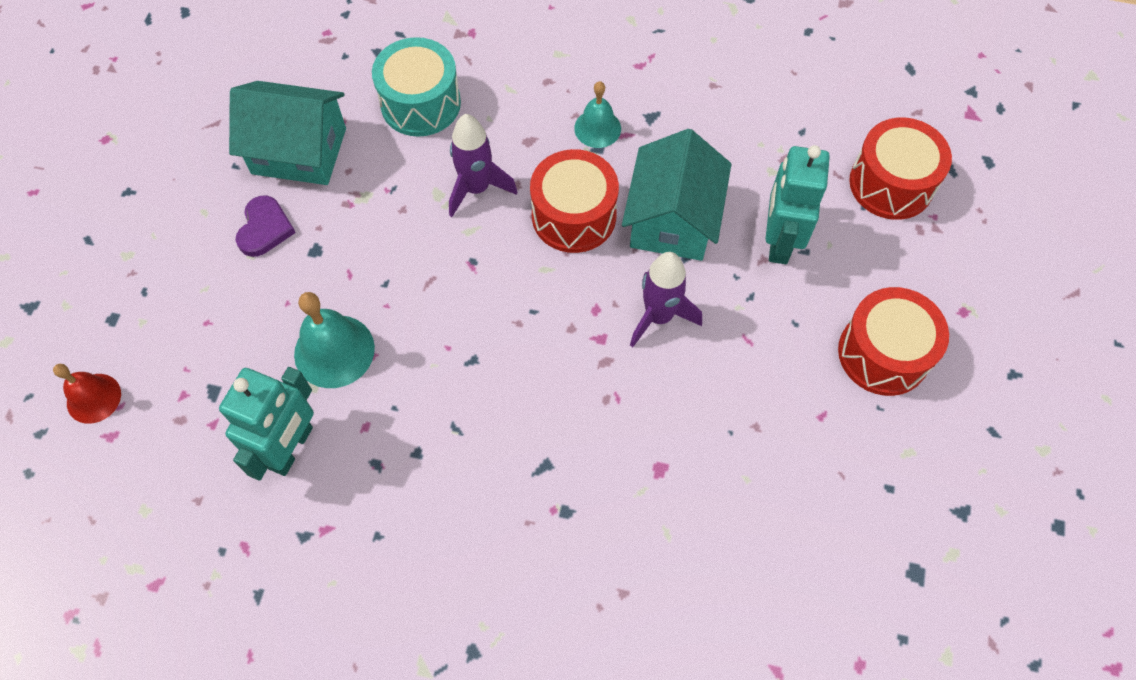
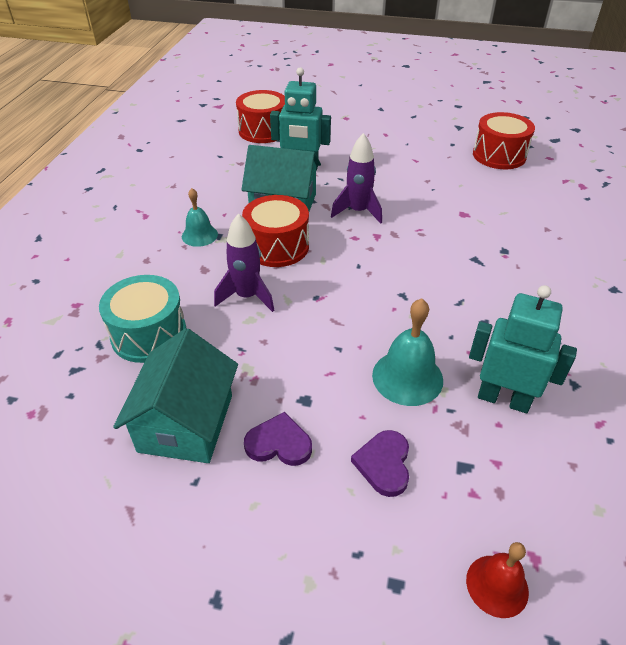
camera: 90 degrees left, 20 degrees down
(227, 318) = (384, 464): none -> purple heart
(883, 353) = (374, 140): red drum -> red drum (499, 155)

